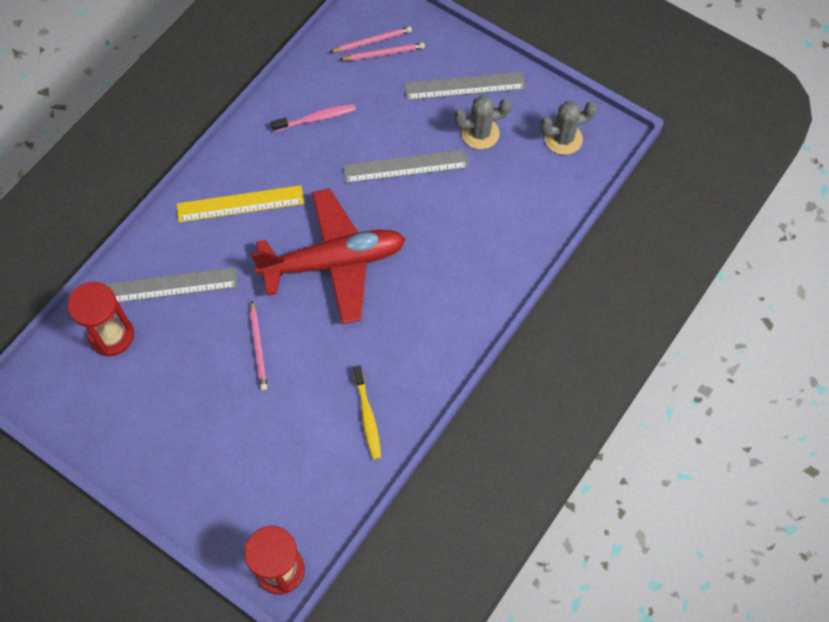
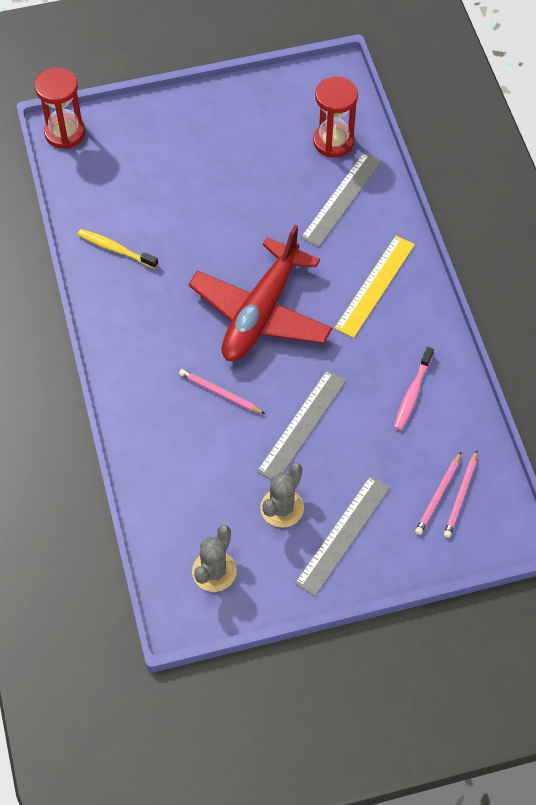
camera: 130 degrees right, 5 degrees down
(258, 347) = (237, 220): pink pencil -> pink pencil (220, 393)

